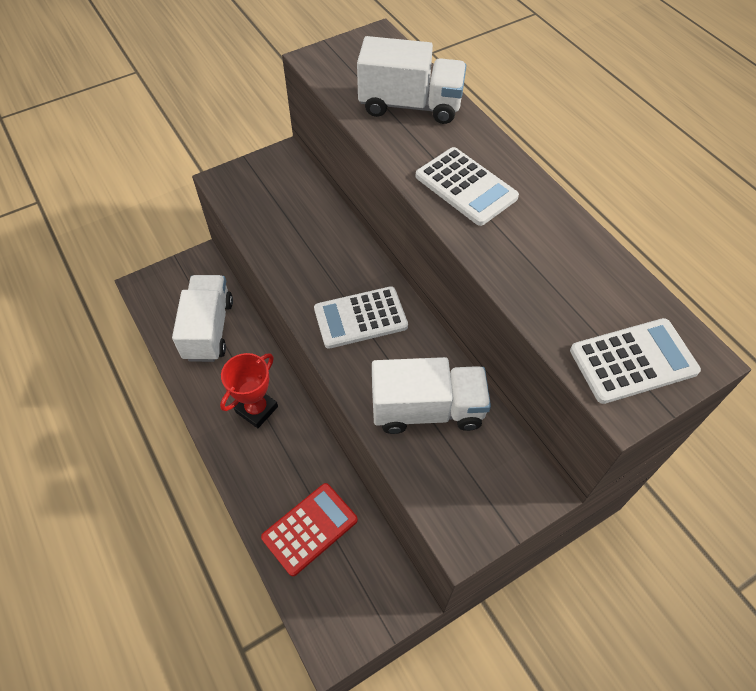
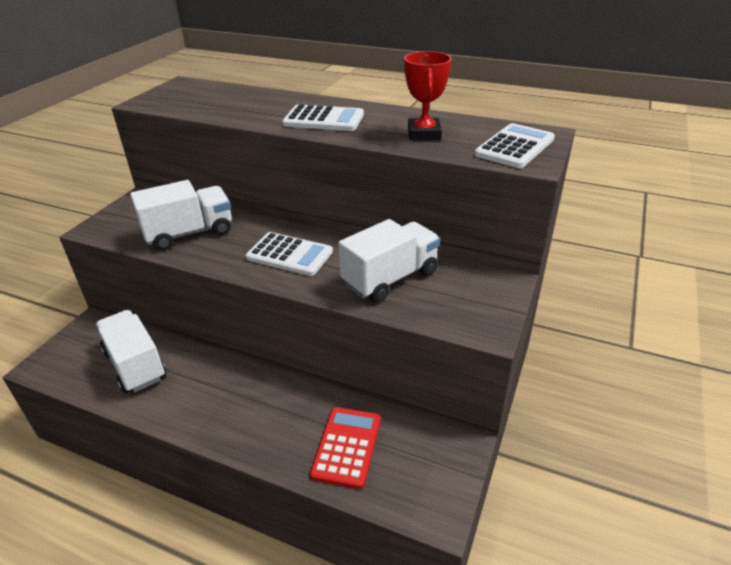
camera: 35 degrees left, 20 degrees down
(256, 409) = (228, 394): red trophy -> red trophy (424, 134)
(360, 318) = (289, 255): white calculator -> white calculator turned 105 degrees counterclockwise
(410, 105) = (242, 101): white truck -> white truck (189, 233)

